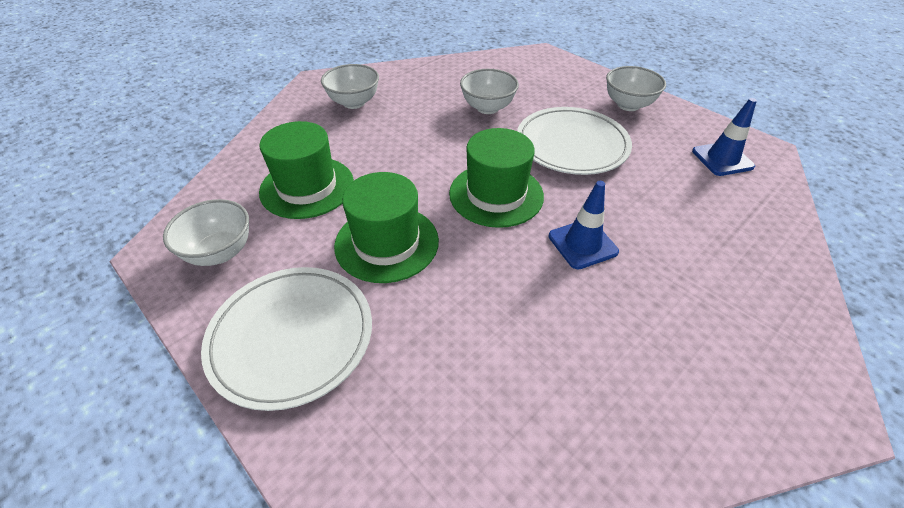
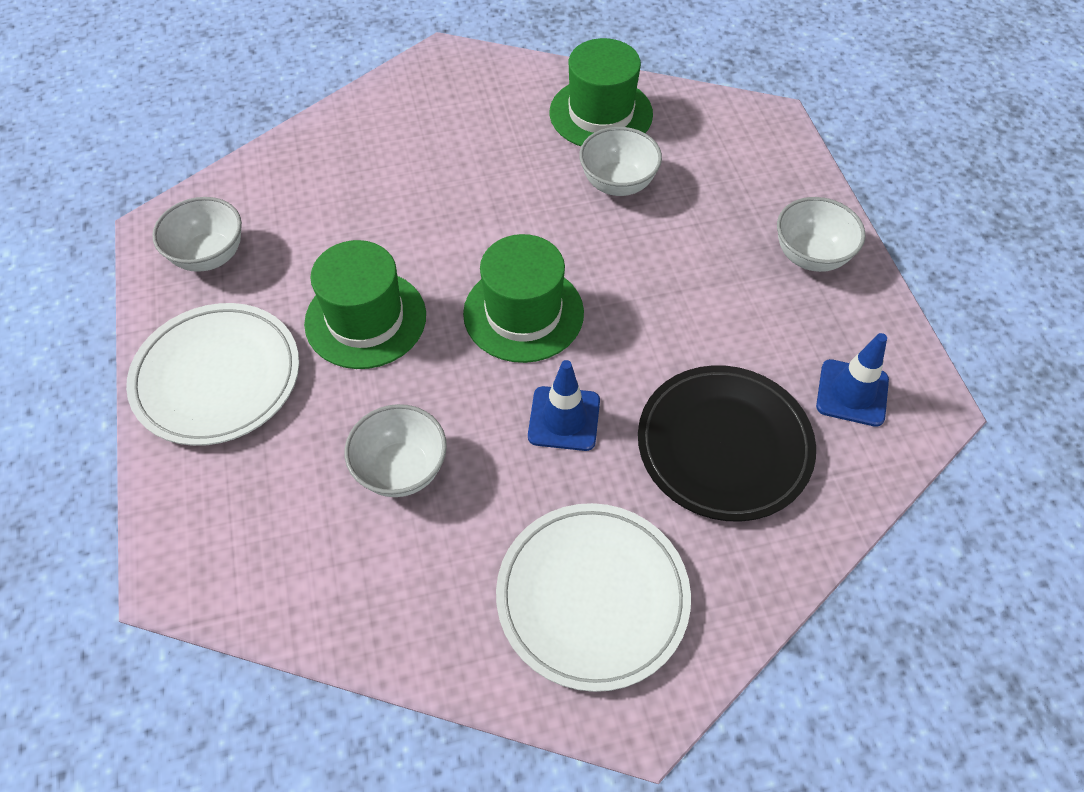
camera: 30 degrees right, 10 degrees up
(307, 187) = (334, 212): green hat -> green hat (601, 113)
(354, 102) = (463, 110): white bowl -> white bowl (401, 470)
(571, 145) = (673, 285): white plate -> white plate (592, 597)
(690, 215) = (724, 446): none -> black plate

